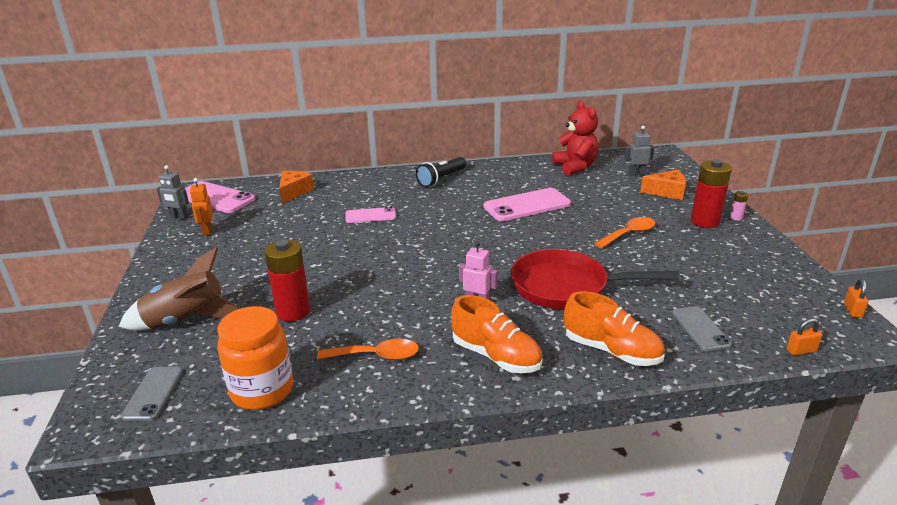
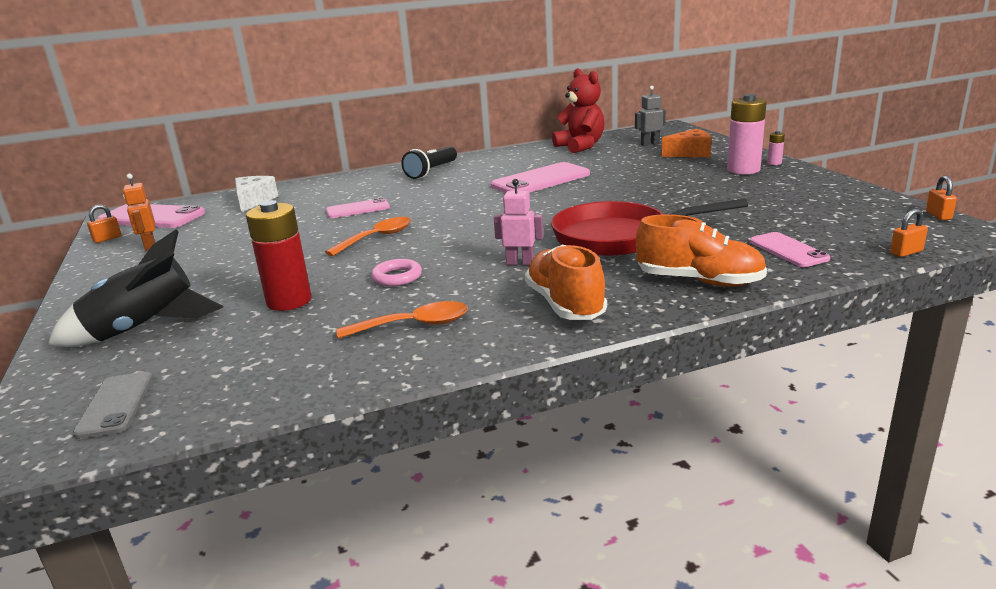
camera: 10 degrees left, 5 degrees down
(179, 217) = (107, 239): grey robot -> orange padlock
(186, 321) = (144, 329): brown rocket -> black rocket
(262, 391) = (272, 379): orange jar -> none
(294, 192) = (253, 201): orange cheese -> white cheese
(378, 300) = (397, 277): none -> pink ring
(496, 356) = (565, 304): orange shoe -> orange shoe turned 135 degrees counterclockwise
(629, 234) = (667, 188): orange spoon -> orange spoon (377, 238)
(700, 329) = (788, 250): grey phone -> pink phone
(705, 221) = (743, 170): red battery -> pink battery

